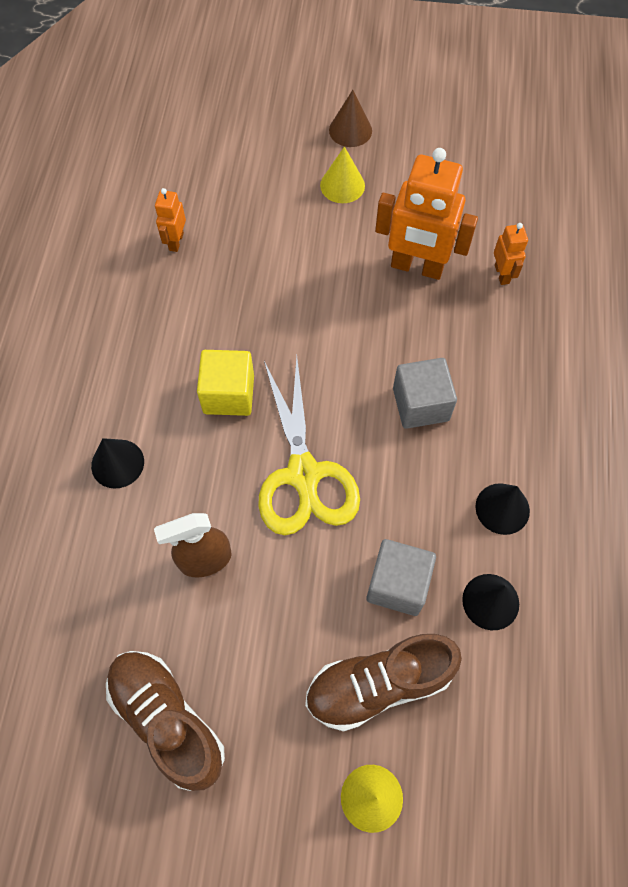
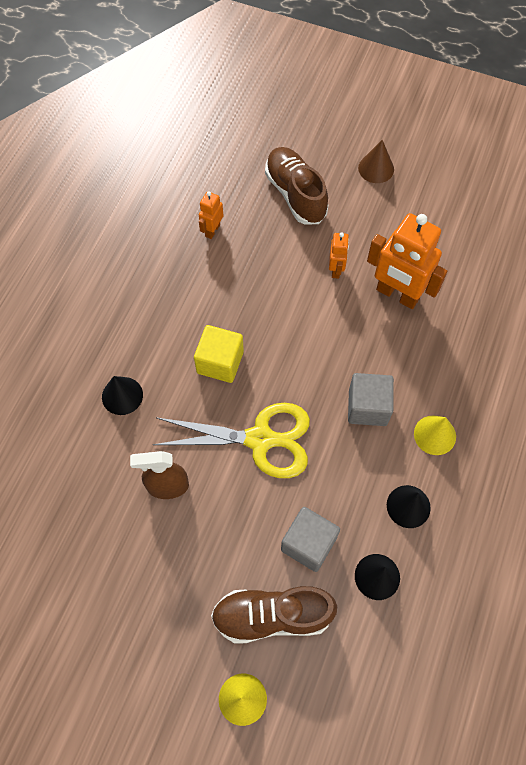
camera: 15 degrees right, 0 degrees up
(168, 720) = (108, 599): brown shoe -> brown shoe (295, 194)
(303, 474) = (260, 439): yellow scissors -> yellow scissors turned 90 degrees counterclockwise
(342, 185) = (356, 213): yellow cone -> yellow cone (435, 435)
(502, 274) = (465, 316): orange robot -> orange robot (336, 269)

